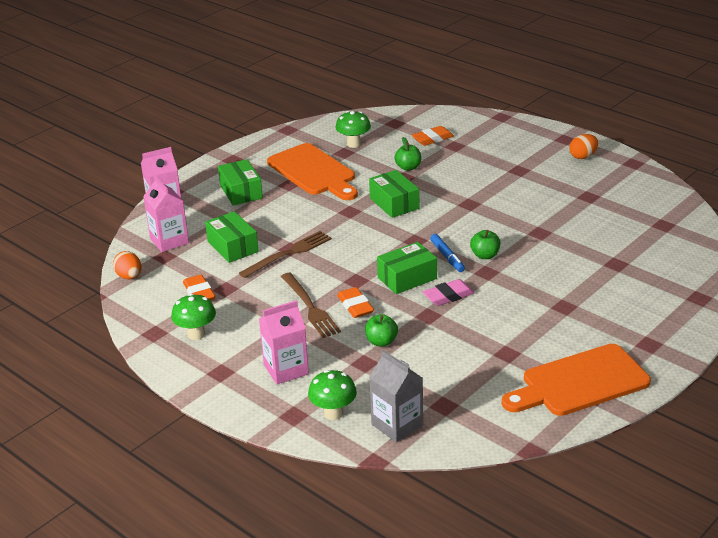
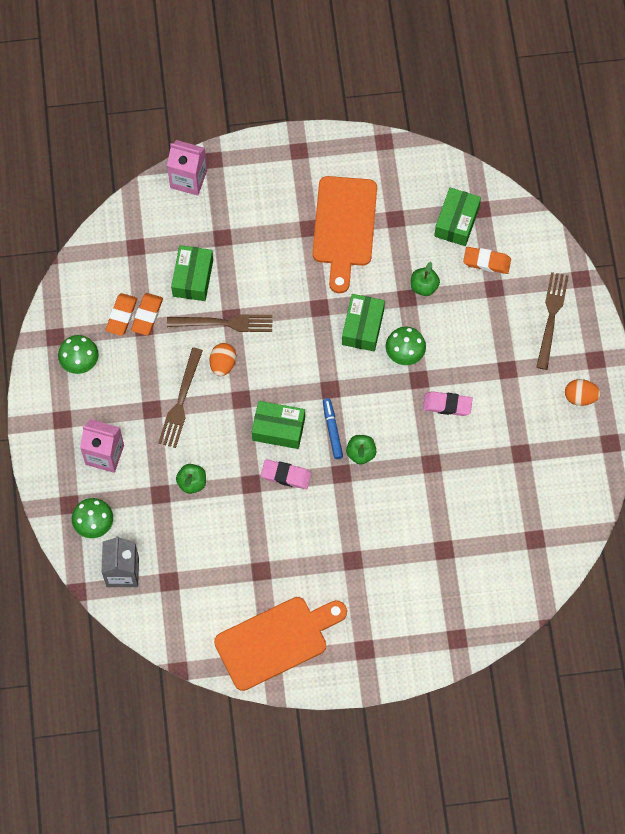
camera: 40 degrees right, 35 degrees up
(129, 277) = (91, 252): orange egg -> orange egg (223, 364)
(169, 241) = (155, 229): pink carton -> none
(241, 192) = (263, 206): green box -> green box (456, 222)
(353, 144) = (415, 212): green mushroom -> green mushroom (404, 355)
(355, 306) = (212, 428): orange eraser -> orange eraser (147, 316)
(447, 257) = (332, 430): blue marker -> blue marker turned 150 degrees clockwise
(506, 204) = (447, 405): none -> pink eraser
(509, 138) = (551, 317): none -> brown fork
(579, 382) = (276, 641): orange cutting board -> orange cutting board turned 135 degrees clockwise

